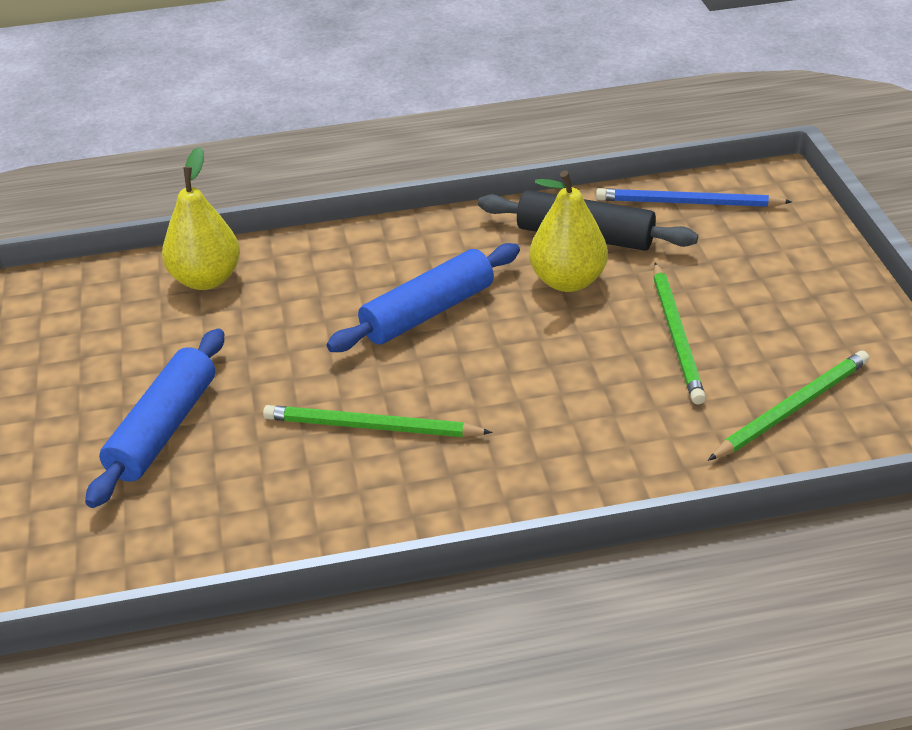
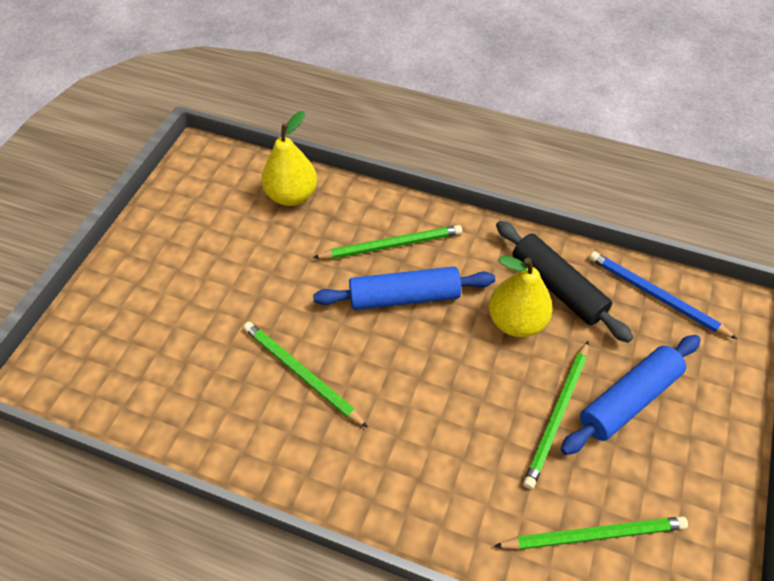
camera: 30 degrees right, 15 degrees up
(163, 429) = (186, 302): blue rolling pin -> blue rolling pin (628, 399)
(371, 274) = (391, 245): none -> green pencil

